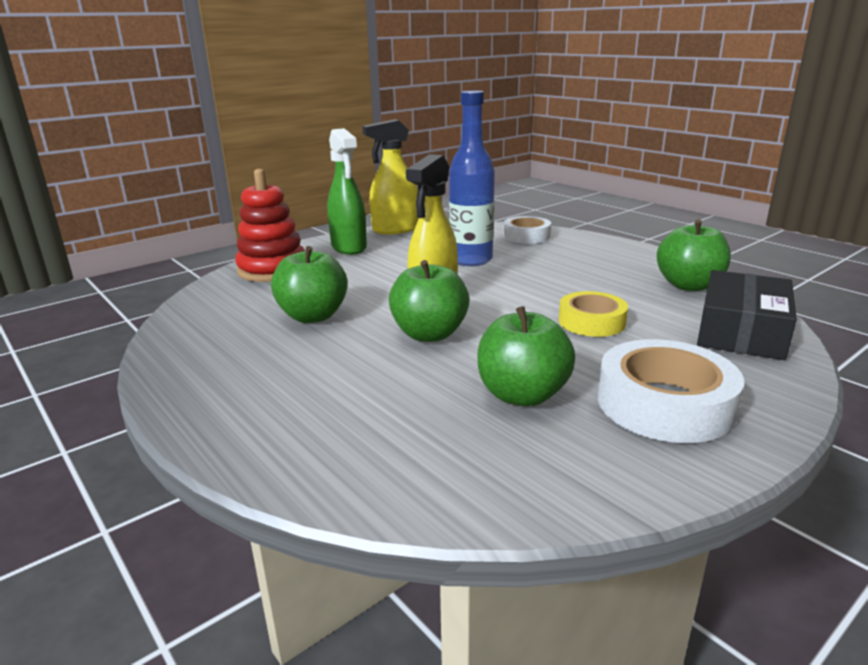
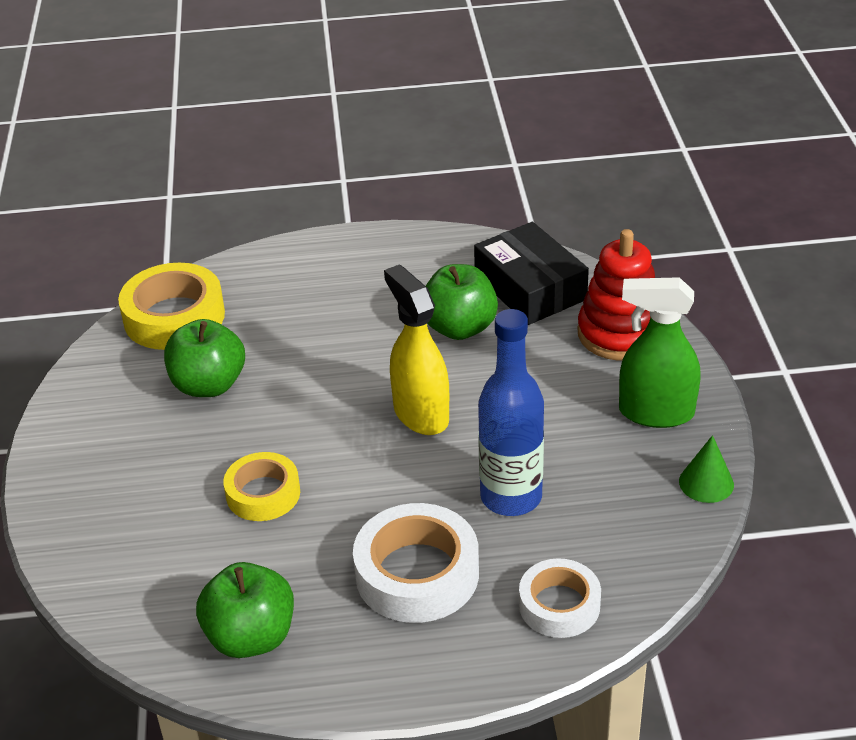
camera: 125 degrees right, 15 degrees up
(395, 230) = (706, 483): yellow spray bottle -> green cone
(429, 334) = (350, 381): green apple -> none
(447, 474) = (174, 317): none -> yellow tape
(664, 404) = (118, 446): white tape -> white tape (417, 573)
(741, 331) = (135, 584): black box -> black box (530, 288)

